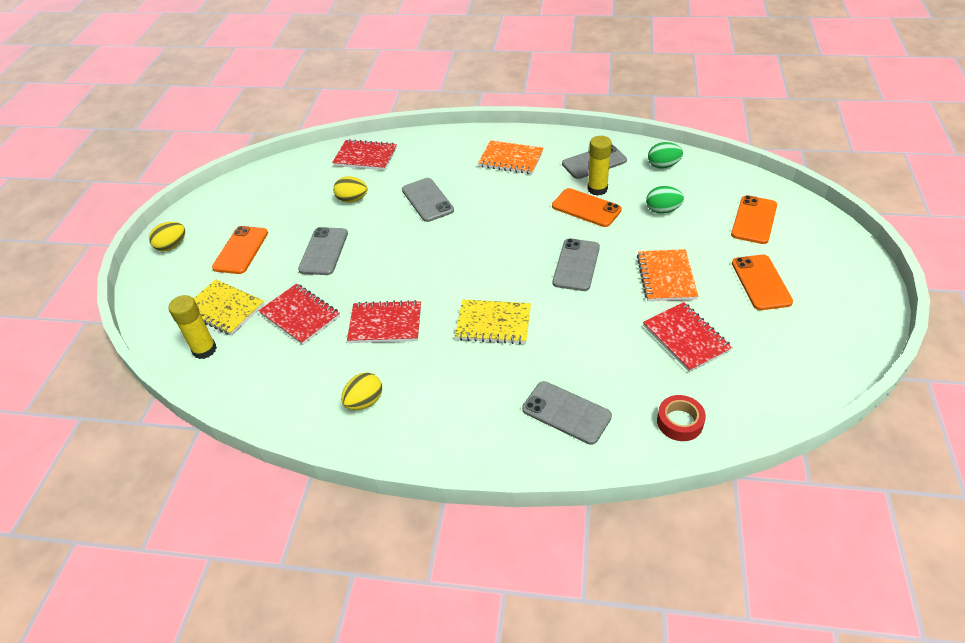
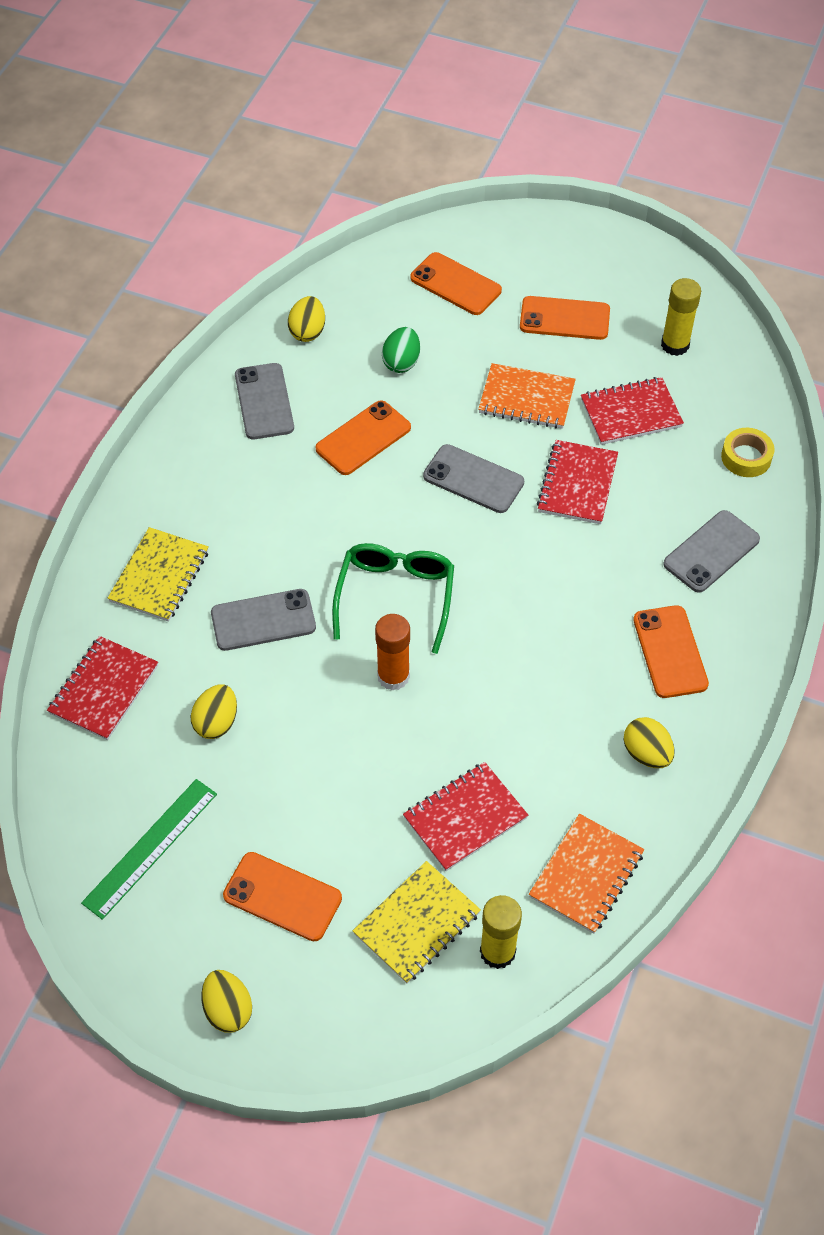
camera: 80 degrees left, 10 degrees up
(269, 196) = (150, 848): none -> green ruler
(323, 251) = (332, 775): grey phone -> none
(385, 324) = (515, 712): red notebook -> red notebook (577, 484)
(400, 261) = (393, 676): none -> orange glue stick
(459, 401) = (670, 652): none -> orange phone
(463, 249) = (395, 596): none -> green glasses
(493, 323) = (552, 591): yellow notebook -> yellow notebook (159, 576)
(511, 159) = (209, 496): orange notebook -> orange notebook (586, 875)
(597, 189) = (327, 415): yellow glue stick -> yellow glue stick (675, 345)
(663, 166) = (307, 331): green egg -> yellow egg
(679, 422) = (746, 457): red tape -> yellow tape

